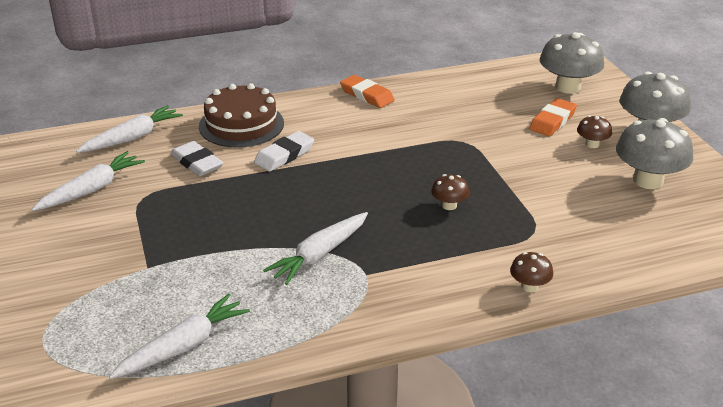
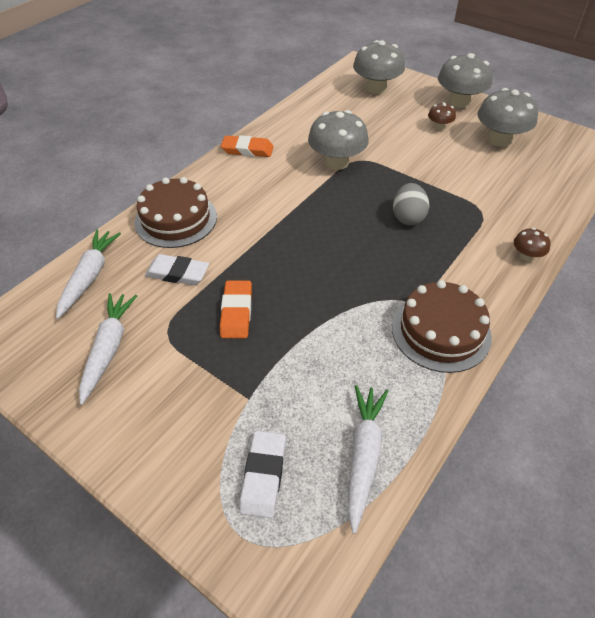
camera: 35 degrees left, 15 degrees up
(284, 155) = (243, 231): white eraser -> white eraser (263, 475)
(319, 255) = (369, 307): white carrot -> none
(359, 301) = (441, 331): none -> brown cake
(438, 135) = (336, 162): none -> grey mushroom
(449, 205) = (408, 217): brown mushroom -> grey egg
(552, 121) = (396, 119): orange eraser -> orange eraser (236, 312)

